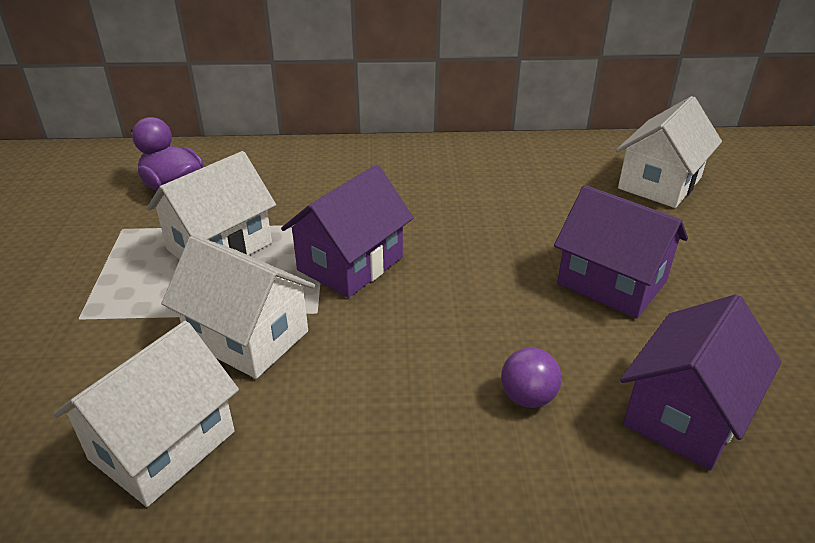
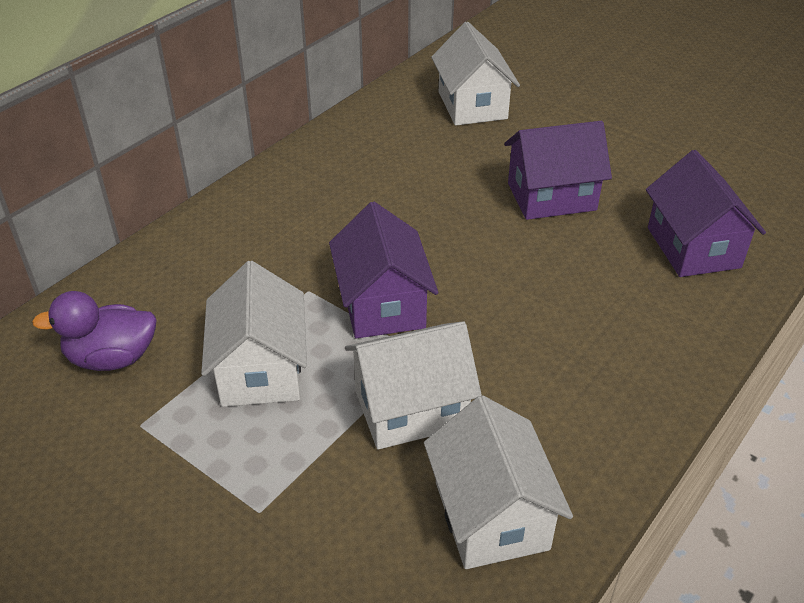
camera: 50 degrees left, 5 degrees up
(527, 397) = (619, 301): purple ball -> none

